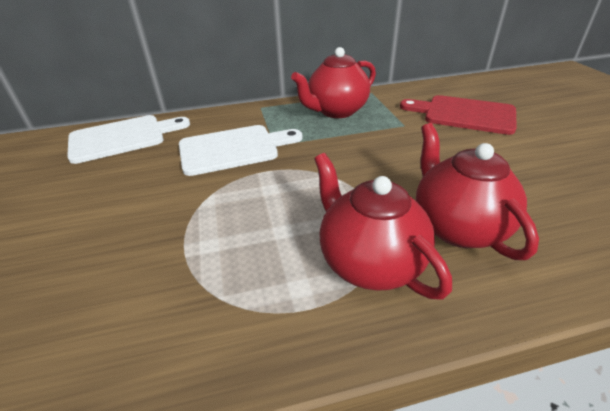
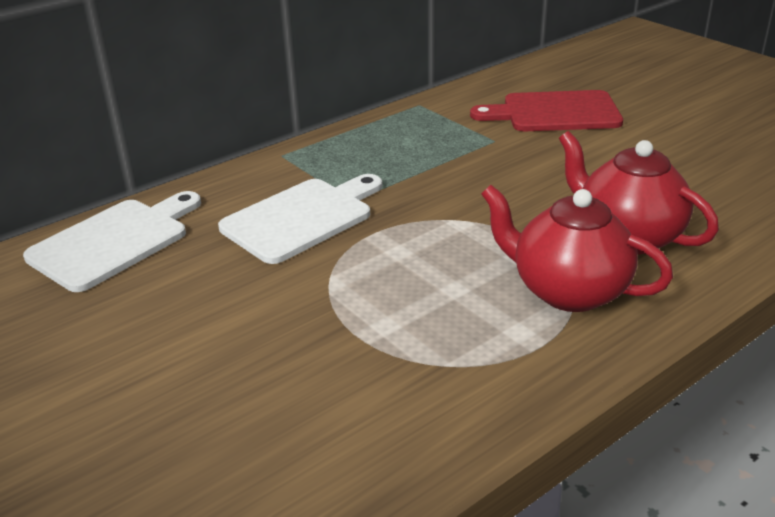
camera: 25 degrees left, 5 degrees down
(336, 111) = (394, 140): red teapot -> none

